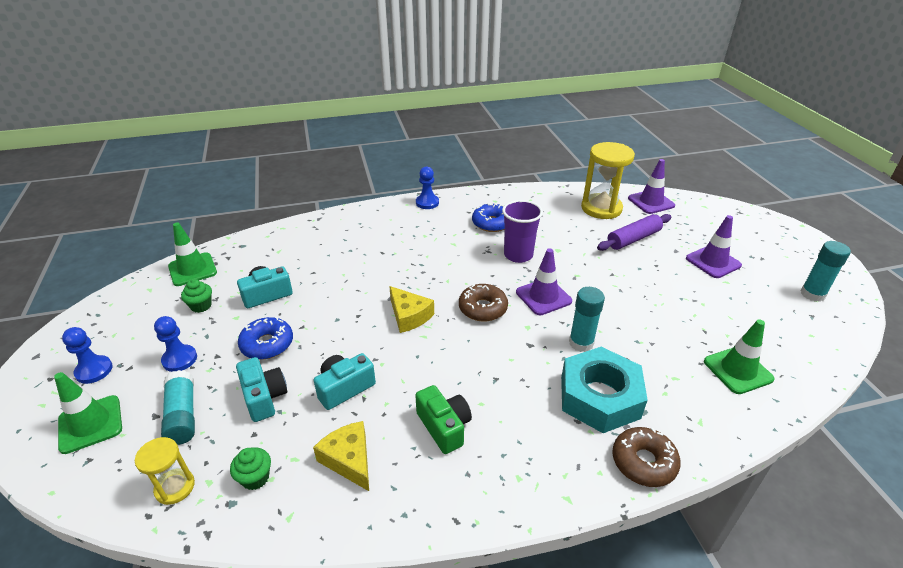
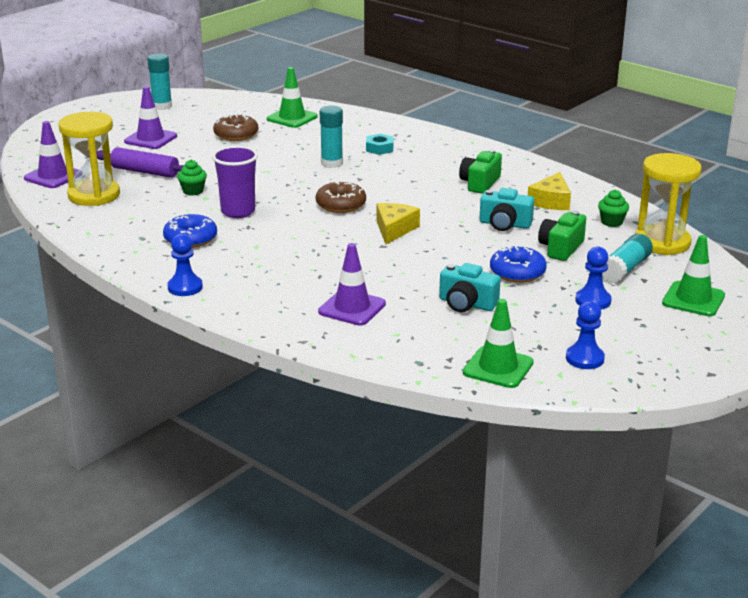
camera: 125 degrees left, 10 degrees down
(94, 370) = (667, 332): blue pawn -> blue pawn (584, 358)
(175, 487) = (662, 242): yellow hourglass -> yellow hourglass, size x1.83
(201, 306) = (531, 329): green cupcake -> green cupcake (193, 191)
(264, 397) = (561, 248): turquoise camera -> green camera
(543, 297) = (291, 187): purple traffic cone -> purple traffic cone (352, 308)
(599, 397) = (379, 148): turquoise nut -> turquoise nut, size x0.45
(643, 462) = (415, 130): brown donut -> brown donut (236, 135)

